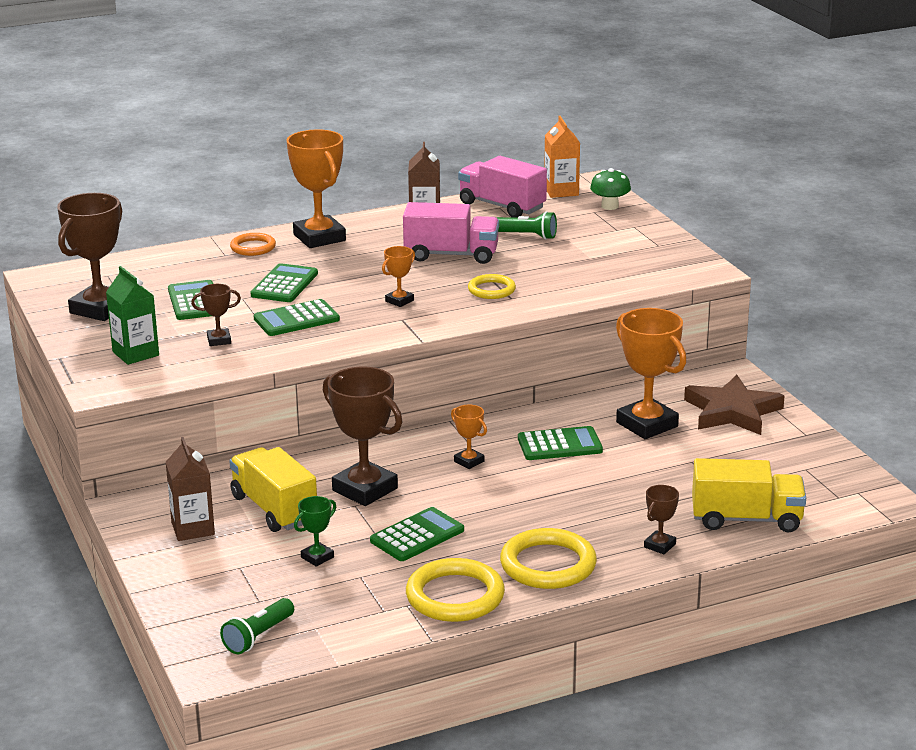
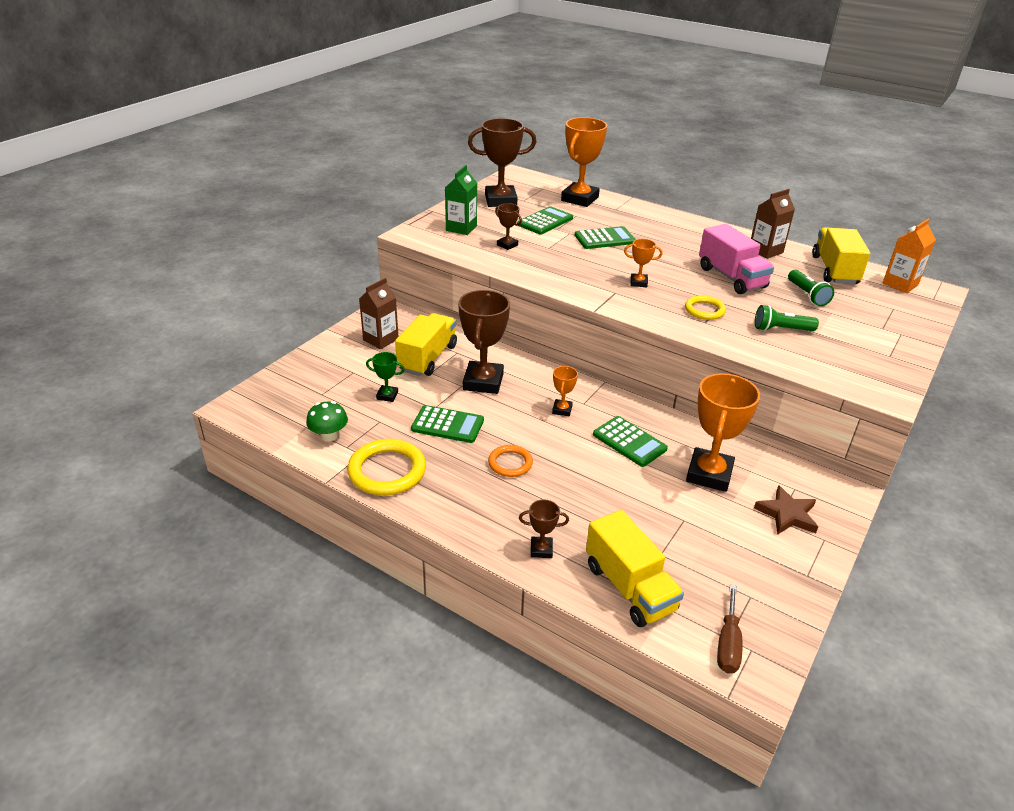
camera: 55 degrees right, 10 degrees up
(253, 247) = (637, 213): orange ring -> orange ring (510, 463)
(258, 637) = (282, 409): green flashlight -> green flashlight (781, 329)
(296, 319) = (565, 258): green calculator -> none
(319, 238) = (682, 227): orange trophy -> orange trophy (579, 199)
(502, 206) = (834, 270): pink truck -> yellow truck
(548, 564) = (463, 499): yellow ring -> none
(610, 206) = (914, 312): green mushroom -> green mushroom (329, 436)
(732, 411) = (787, 514): brown star -> brown star, size x0.65
(844, 499) = (728, 644): none -> brown screwdriver

